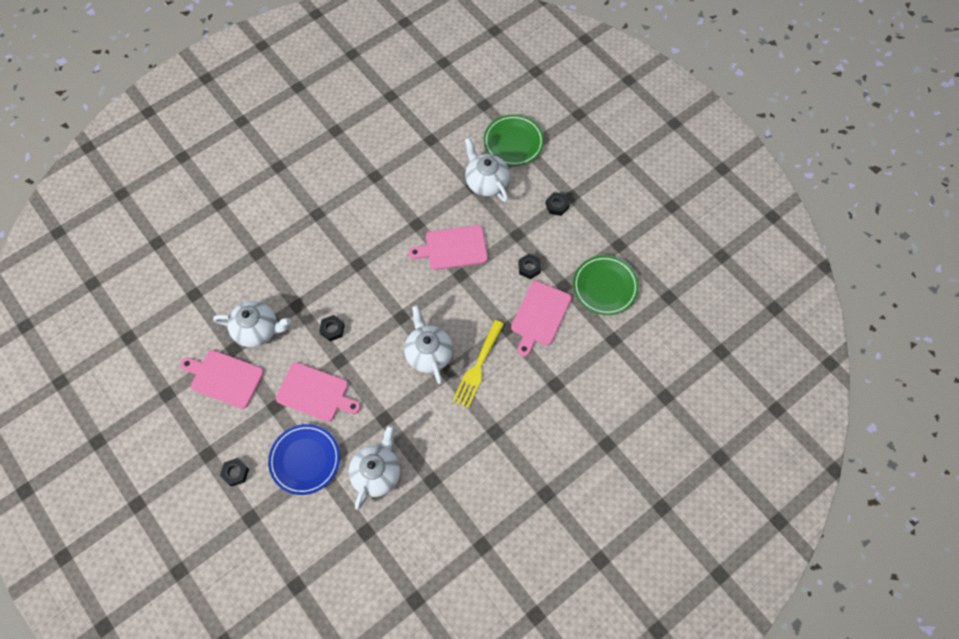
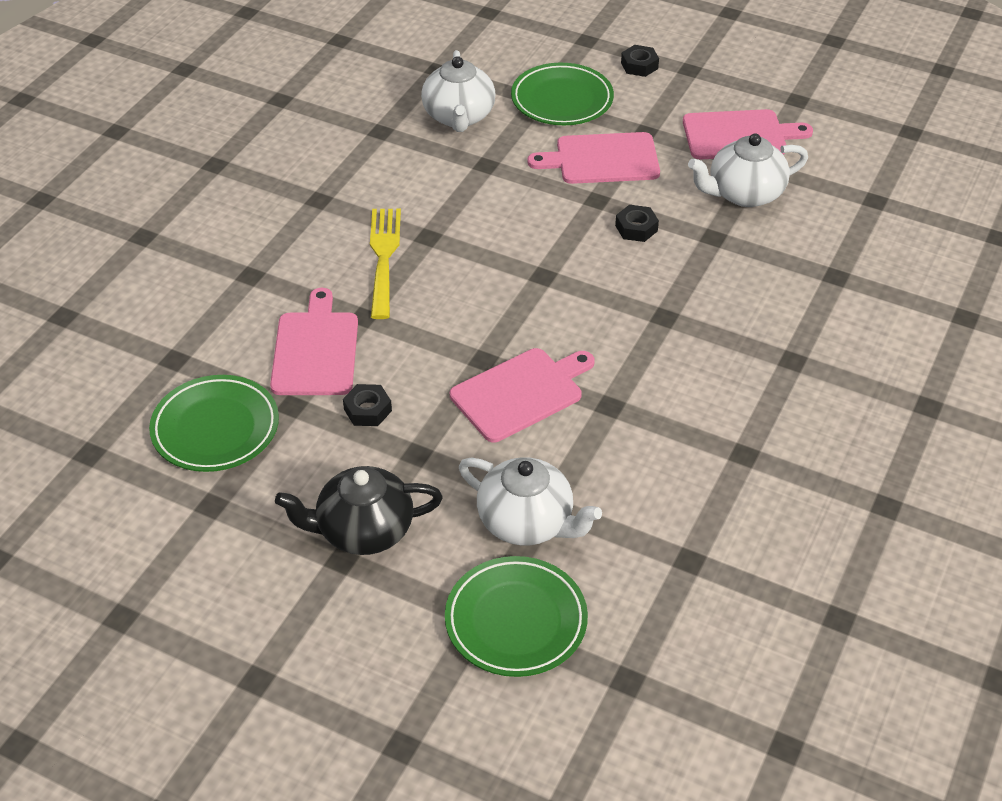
camera: 155 degrees right, 20 degrees down
(305, 460) = (562, 100): blue plate -> green plate
(428, 353) = (470, 248): white teapot -> none
(557, 206) = (363, 530): black nut -> black teapot

